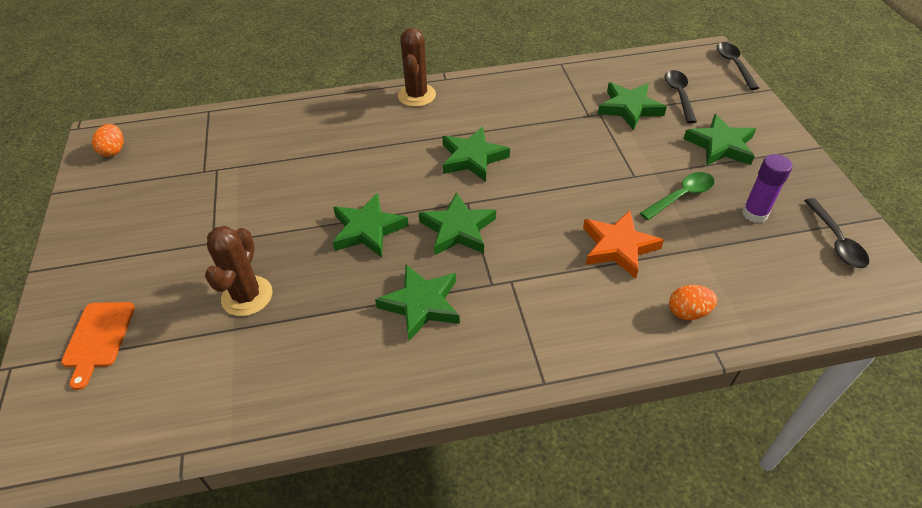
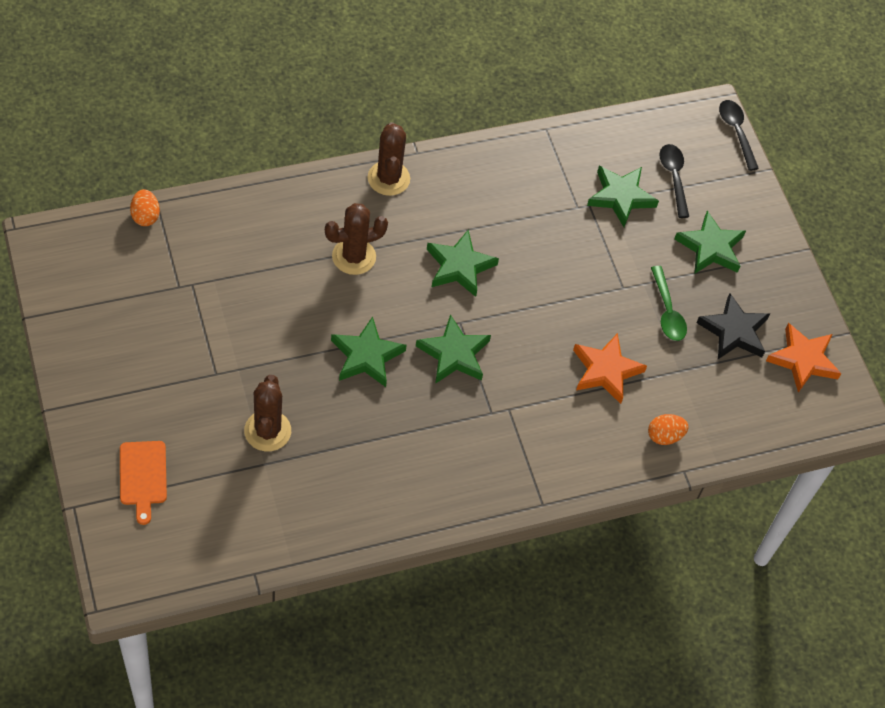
camera: 15 degrees left, 10 degrees up
(114, 150) = (70, 260): orange egg -> orange egg (145, 216)
(373, 150) = (354, 257): none -> brown cactus
(421, 304) = (430, 435): green star -> none
(681, 196) = (667, 311): green spoon -> green spoon turned 120 degrees clockwise
(754, 214) = (734, 331): purple glue stick -> black star
(836, 241) = (803, 360): black spoon -> orange star

